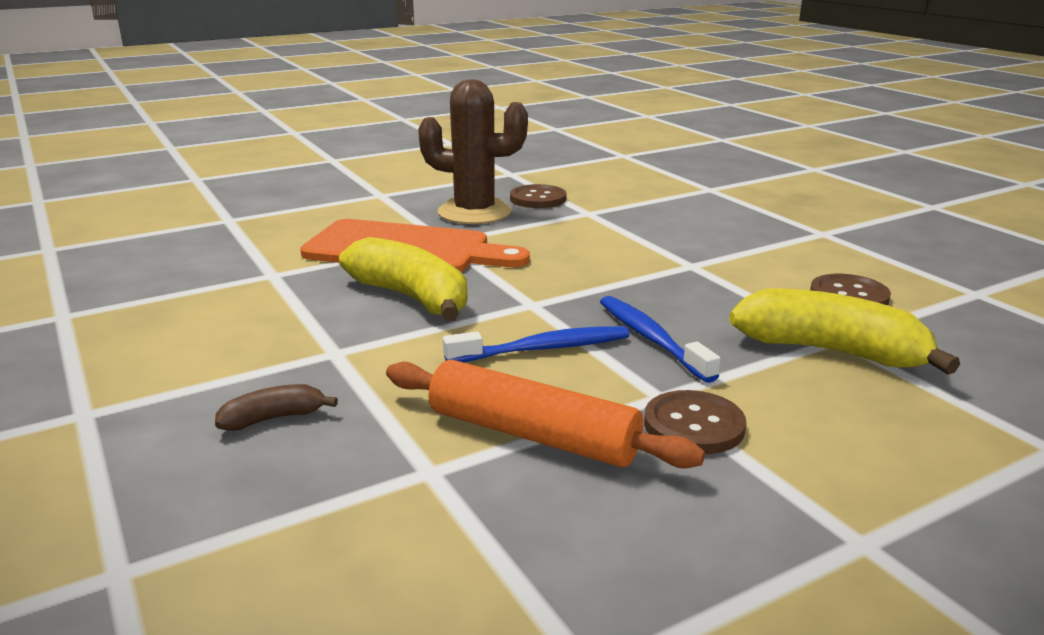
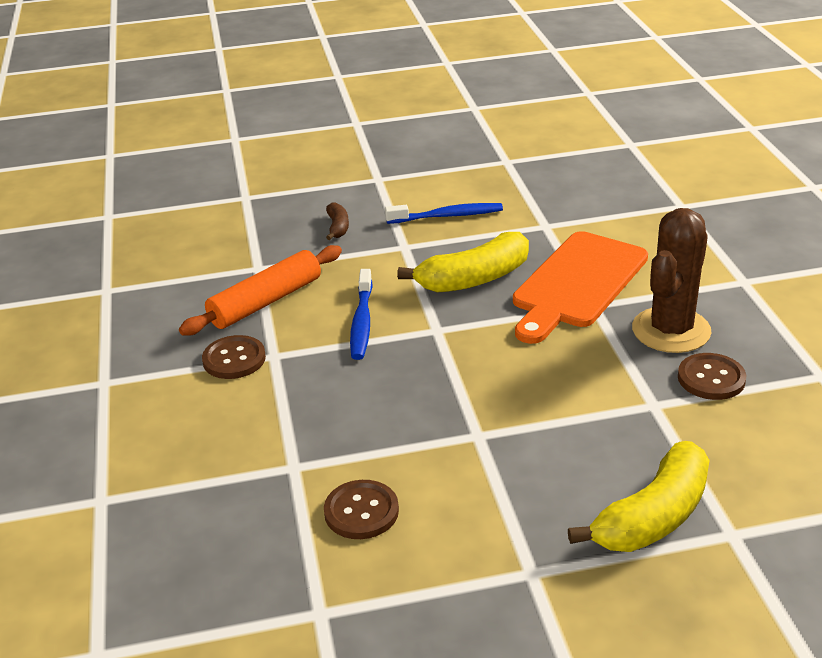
camera: 110 degrees right, 10 degrees up
(651, 338) = (349, 372): blue toothbrush -> blue toothbrush (448, 216)
(831, 351) = (276, 454): yellow banana -> yellow banana (653, 517)

